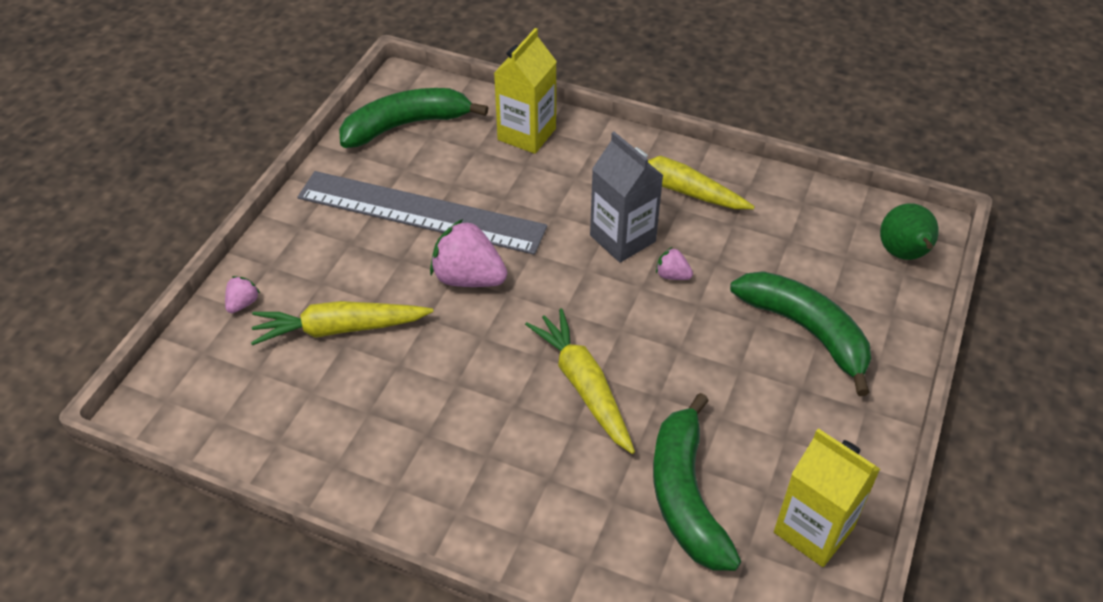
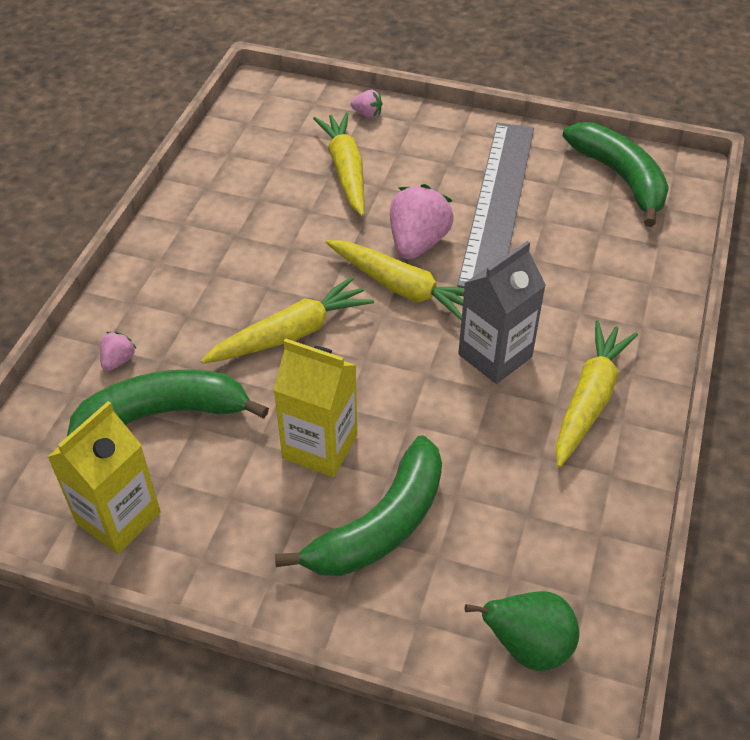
camera: 85 degrees right, 0 degrees up
(526, 134) = (638, 268): yellow carton -> yellow carton (320, 447)
(531, 295) = (402, 288): none -> yellow carrot
(672, 275) = (447, 400): pink strawberry -> pink strawberry (118, 360)

